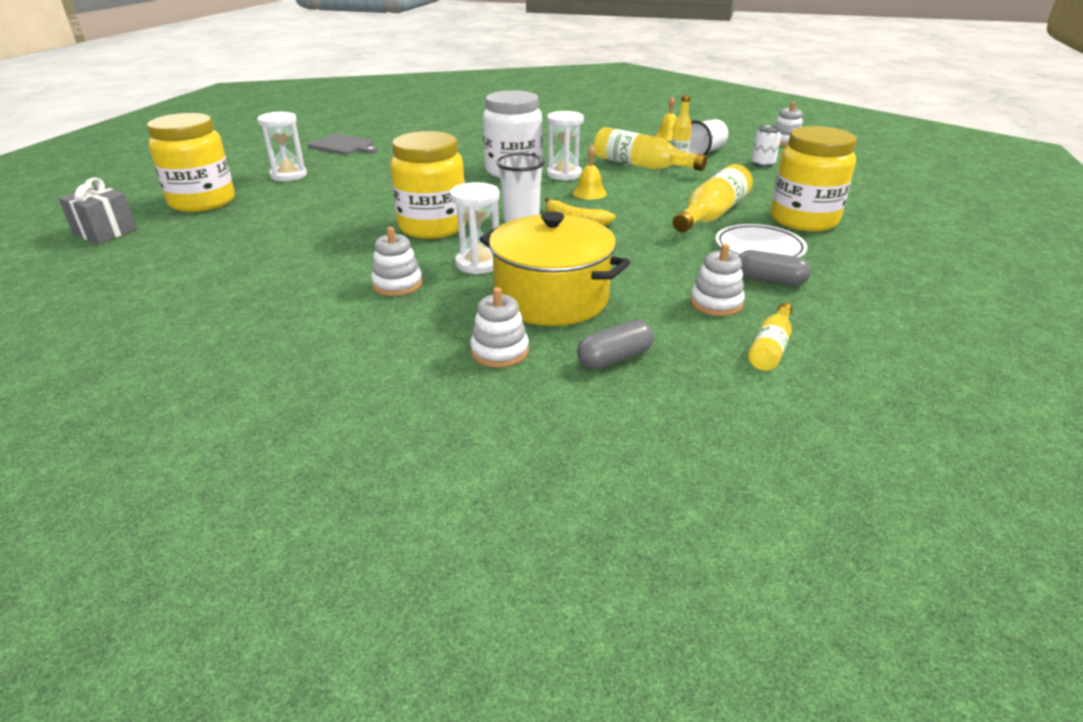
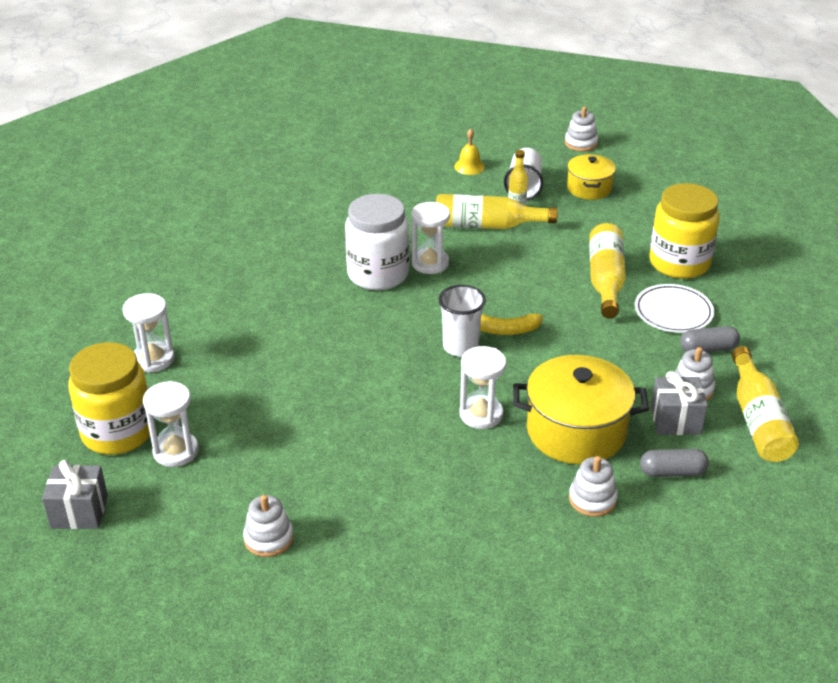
camera: 30 degrees left, 5 degrees up
(219, 220) = (176, 451): none -> white hourglass
(343, 145) = (148, 288): grey cutting board -> none
(397, 284) = (443, 464): white stacking toy -> white stacking toy (268, 538)
(432, 227) = (391, 383): yellow jar -> none
(589, 193) = (479, 284): yellow bell -> none
(615, 358) = (672, 472): grey capsule -> grey capsule turned 60 degrees clockwise
(669, 321) = (675, 420): none -> grey gift
(763, 164) = (589, 188): white can -> yellow pot
(770, 348) = (758, 420): yellow bottle -> yellow bottle, size x1.74

